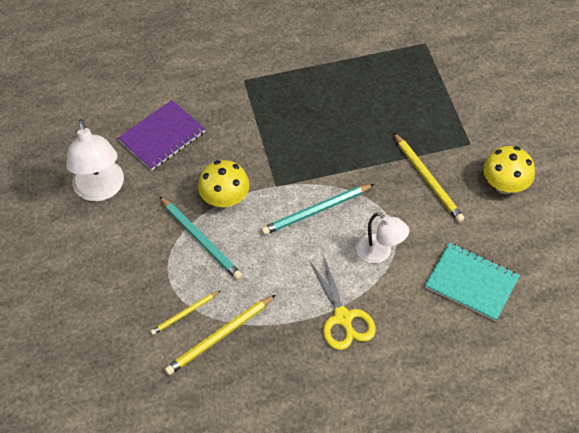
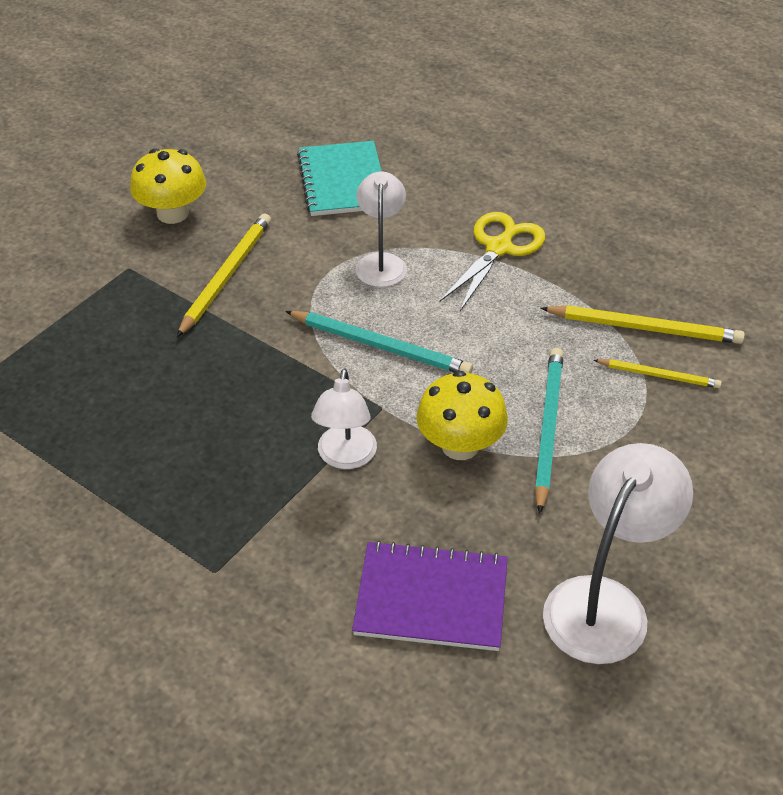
camera: 130 degrees left, 10 degrees down
(260, 154) = (345, 457): none -> white lamp

